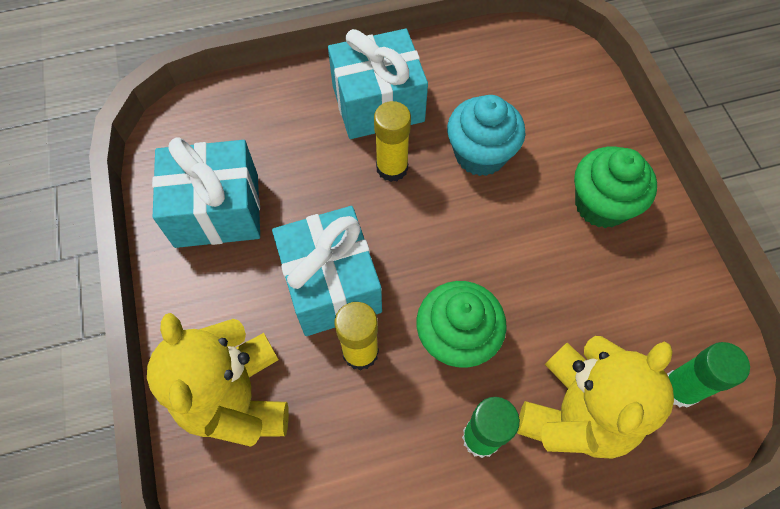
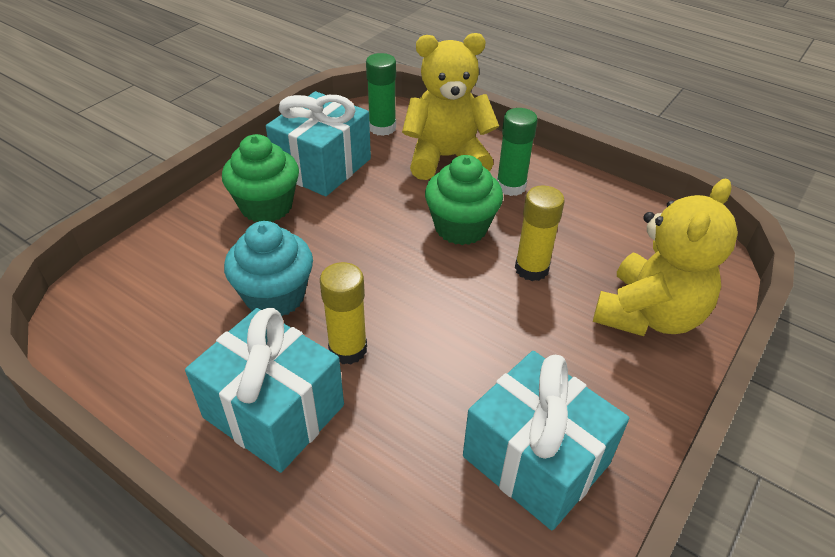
camera: 130 degrees left, 20 degrees down
(331, 284) = (503, 318): turquoise gift -> turquoise gift (322, 166)

